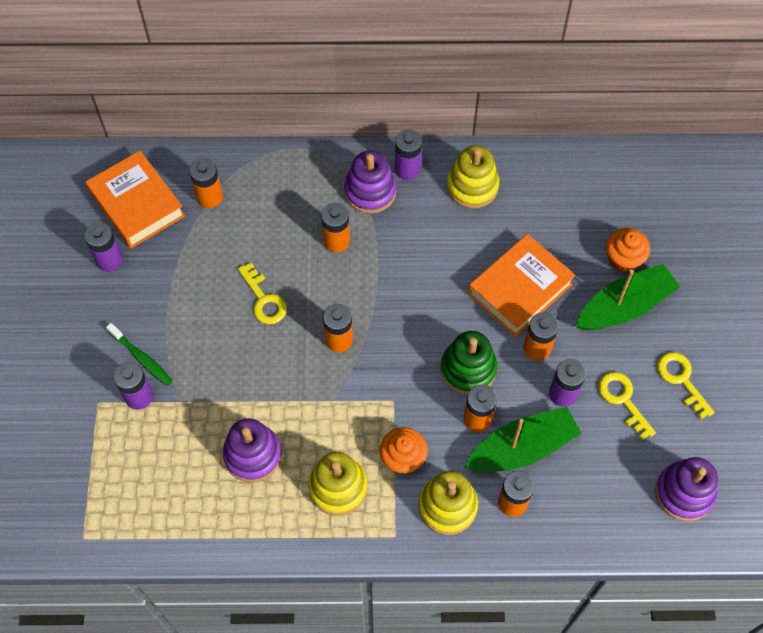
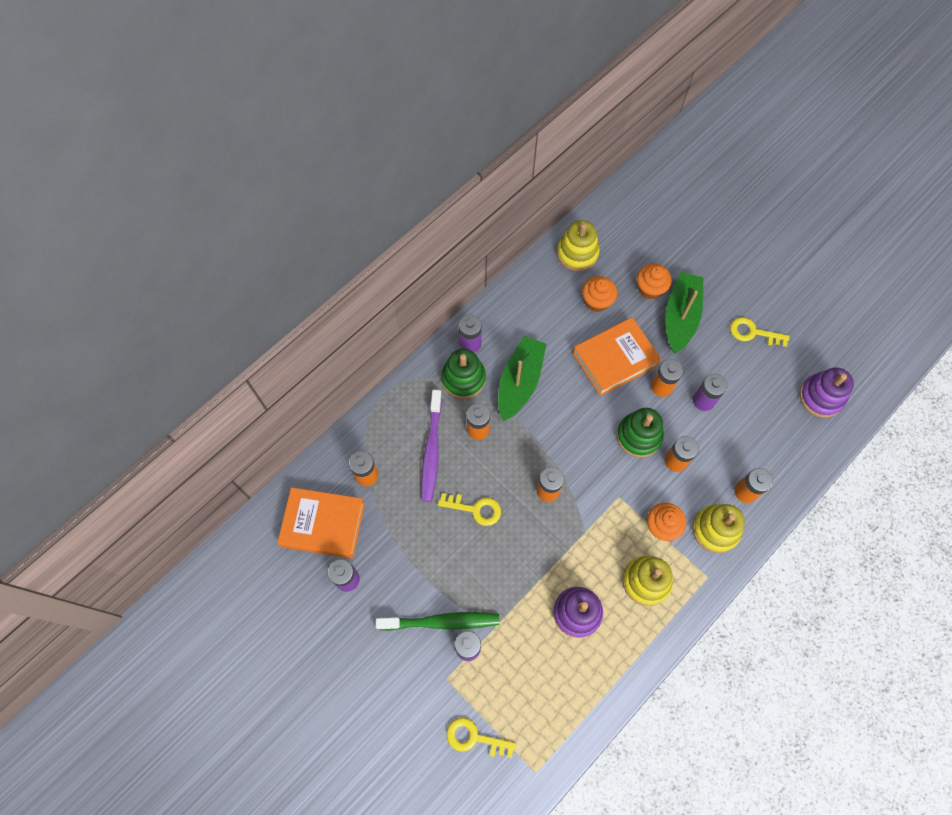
camera: 45 degrees left, 5 degrees up
(141, 358) = (441, 622): green toothbrush -> green toothbrush, size x1.56
(281, 223) = (431, 450): none -> purple toothbrush
(370, 191) = (463, 378): purple stacking toy -> green stacking toy
(472, 186) = (520, 320): yellow stacking toy -> yellow stacking toy (577, 253)
(520, 289) = (615, 359): orange book -> orange book turned 60 degrees clockwise
(522, 448) = (717, 454): green boat -> green boat (520, 382)
(560, 228) = (597, 301): none -> orange cupcake
(623, 400) = (737, 373): yellow key -> yellow key (474, 738)

